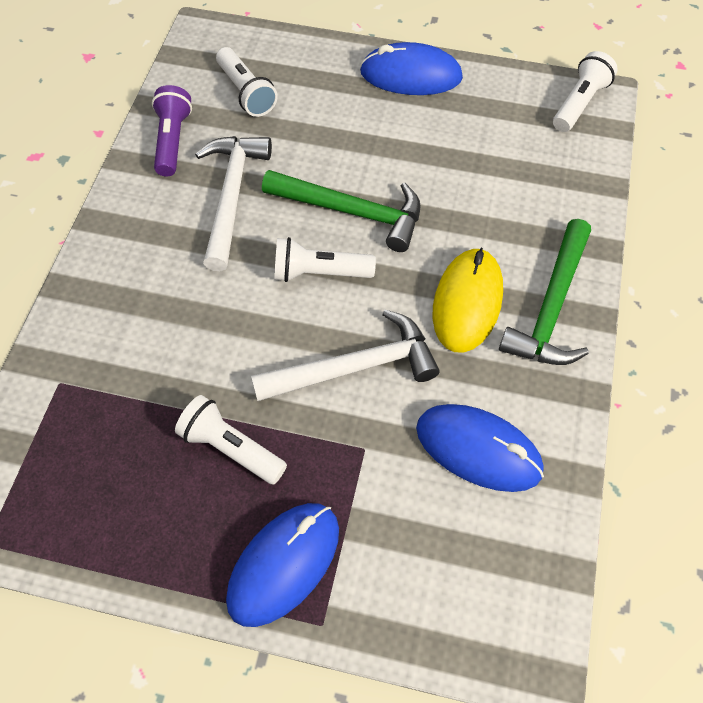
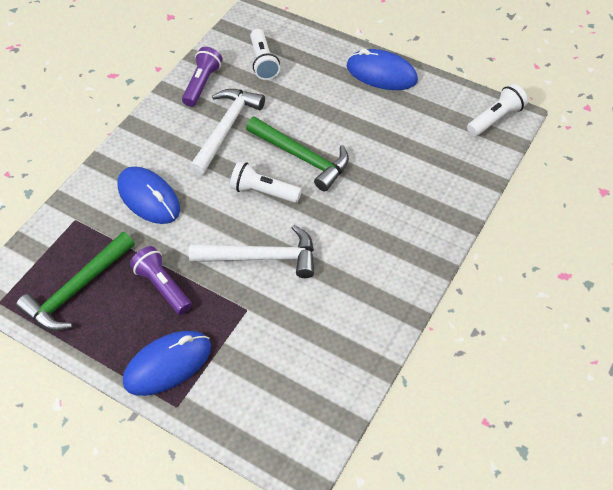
camera: 20 degrees right, 5 degrees down
(231, 448) = (163, 286): white flashlight -> purple flashlight
(467, 302) = (355, 235): yellow mouse -> none
(478, 450) = (321, 330): blue mouse -> blue mouse (149, 198)
(551, 307) = (411, 252): green hammer -> green hammer (77, 289)

